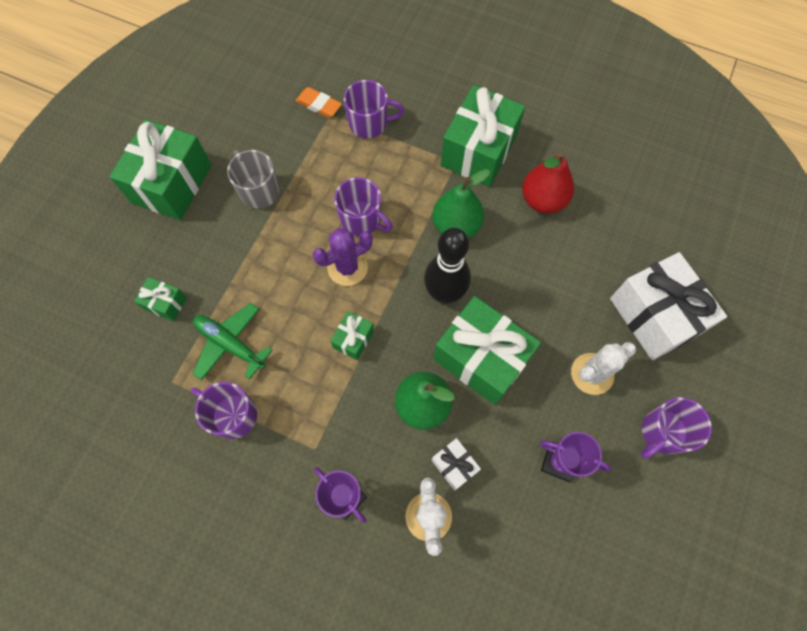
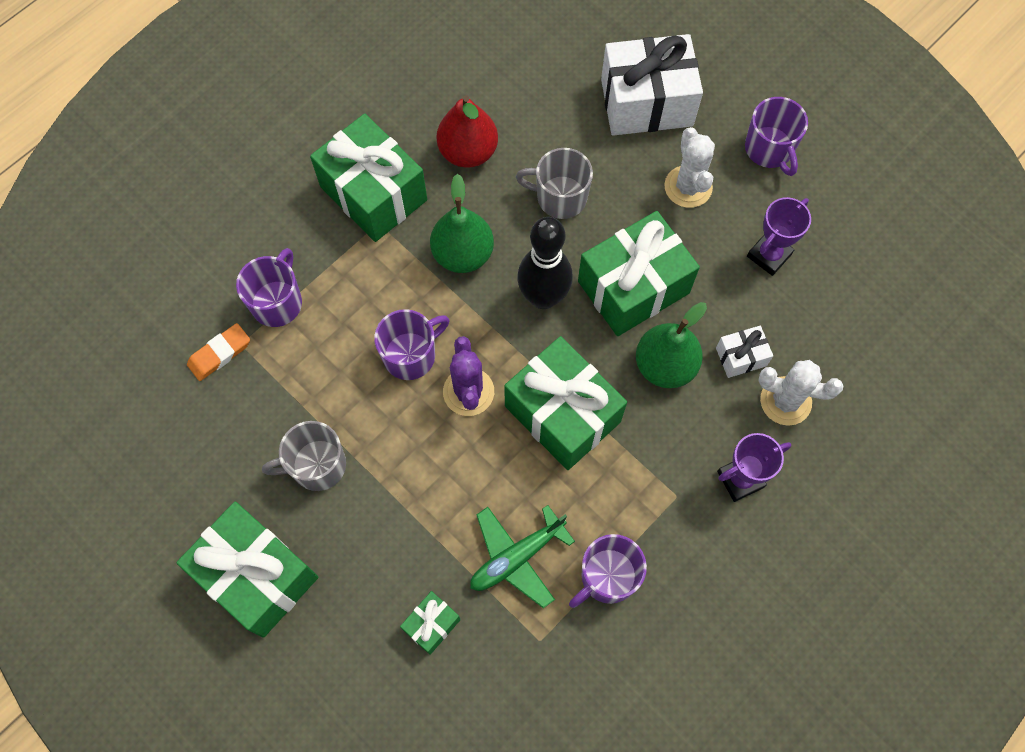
camera: 70 degrees left, 0 degrees up
(353, 339) = (562, 414): green gift -> green gift, size x2.15
(535, 277) = (560, 197): none -> grey mug

